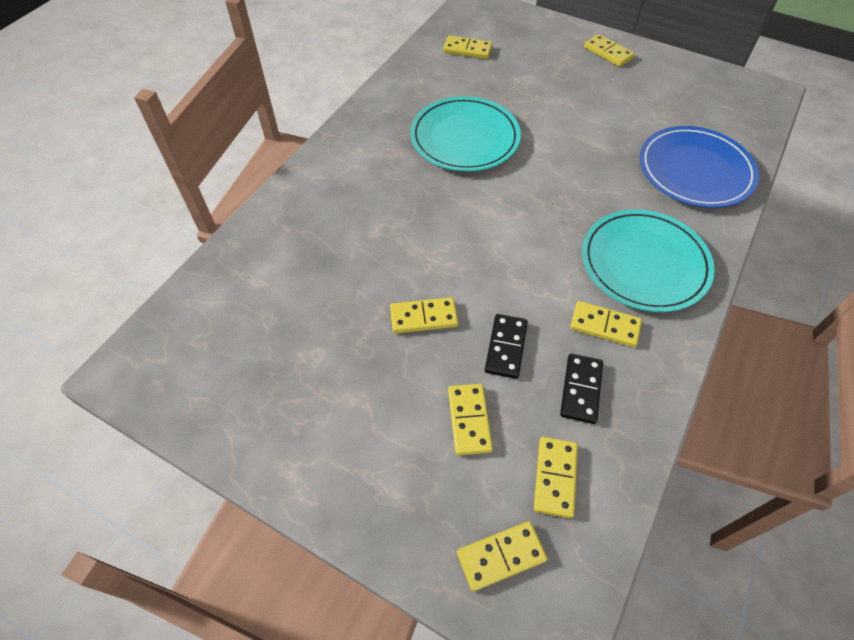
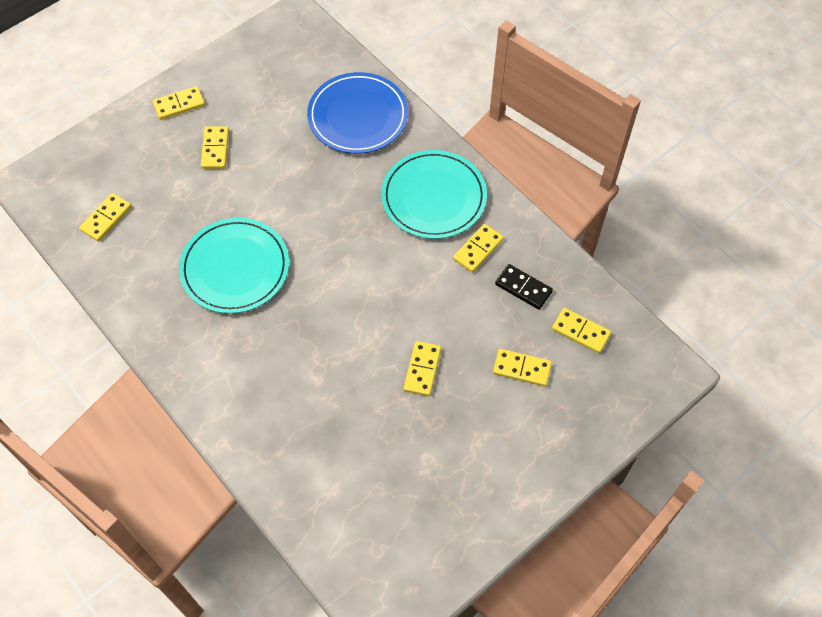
camera: 70 degrees left, 5 degrees up
(501, 556) = (621, 384): yellow domino -> yellow domino (215, 149)
(505, 347) = (471, 322): black domino -> none

